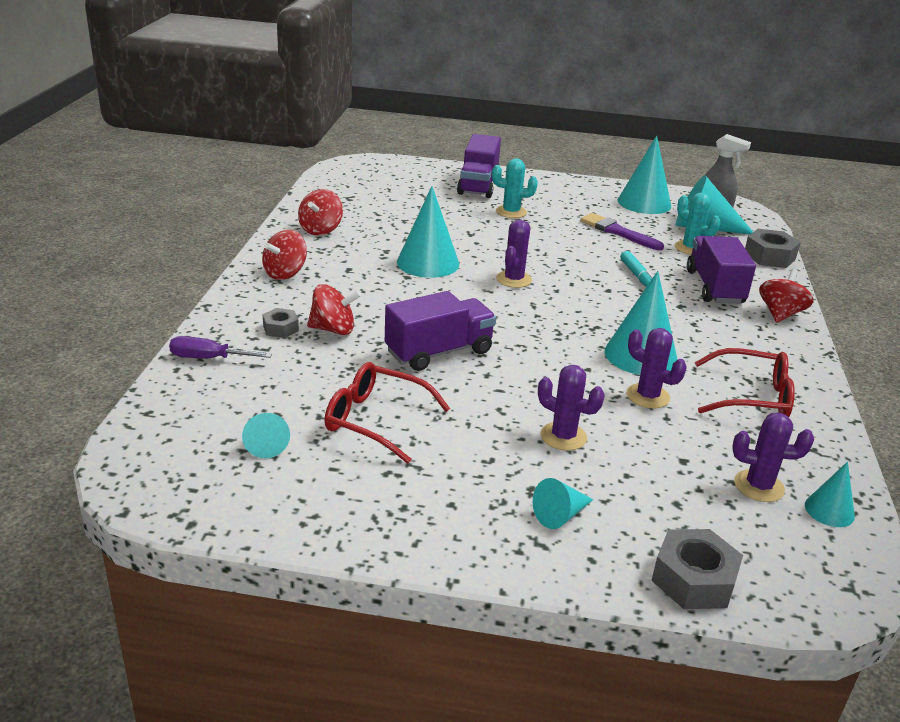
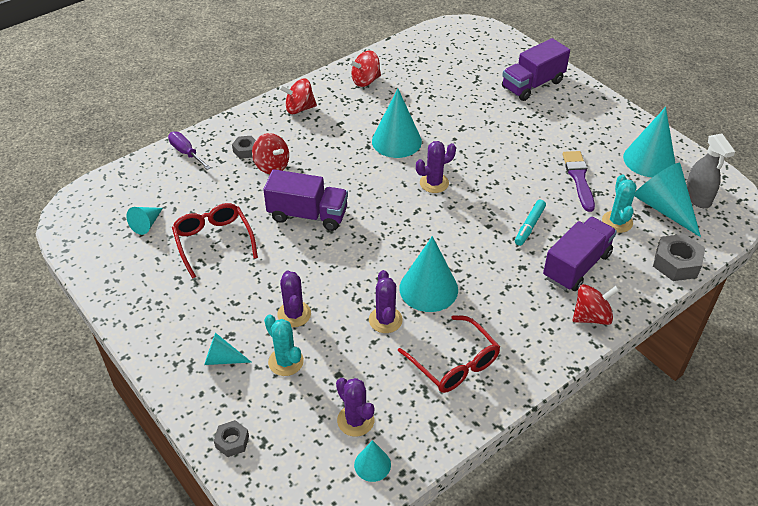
camera: 45 degrees right, 15 degrees up
(511, 212) = (521, 121): turquoise cactus -> turquoise cactus (286, 362)
(693, 579) = (232, 441): grey nut -> grey nut, size x0.59

